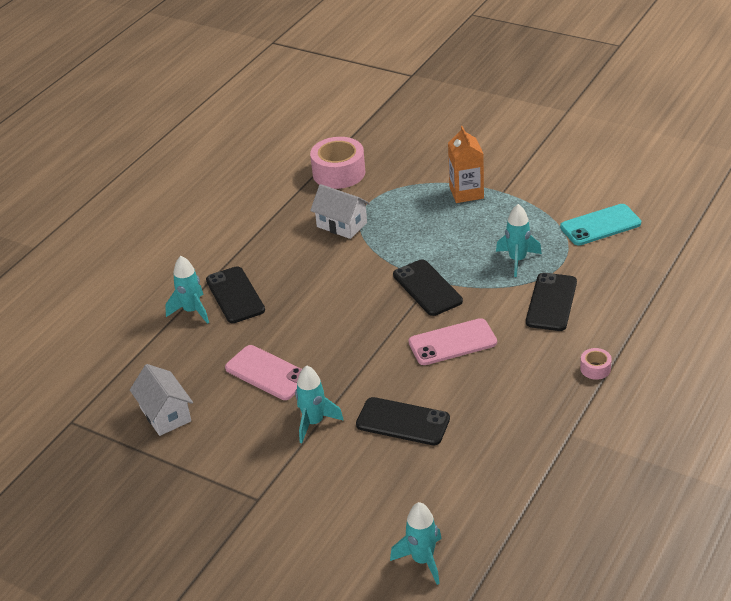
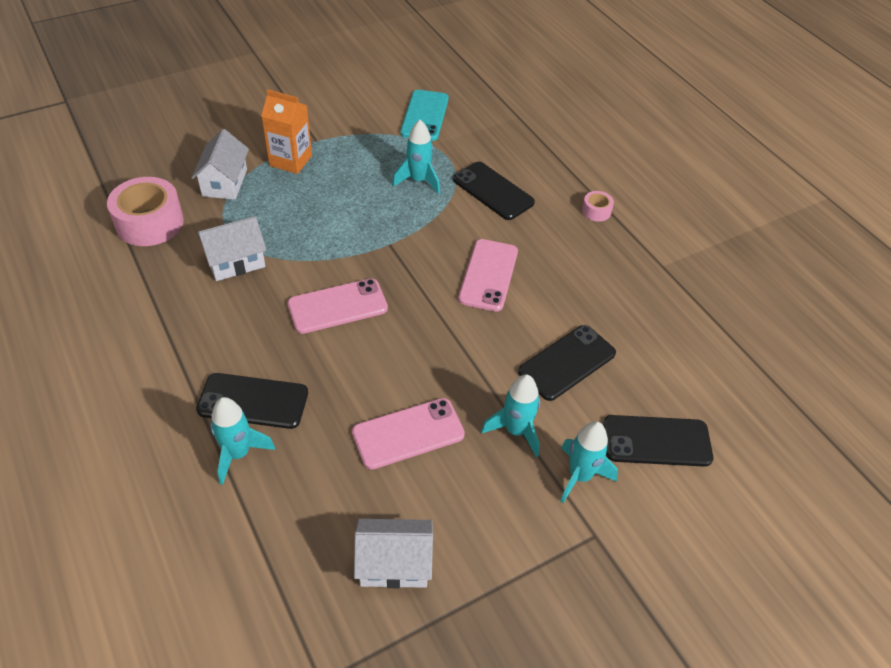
camera: 65 degrees left, 10 degrees up
(347, 288) = (337, 306): none -> pink phone
(410, 179) = (225, 183): none -> white house
(422, 560) = (756, 439): turquoise rocket -> turquoise rocket (580, 476)
(427, 288) = (397, 253): black phone -> black phone (656, 441)

